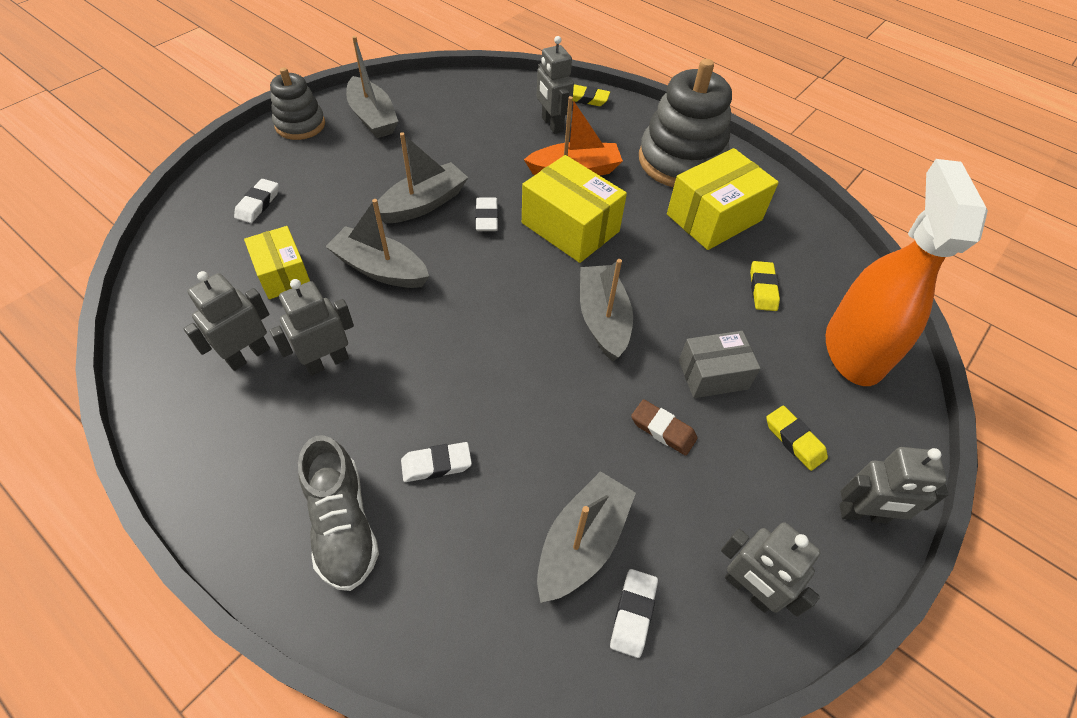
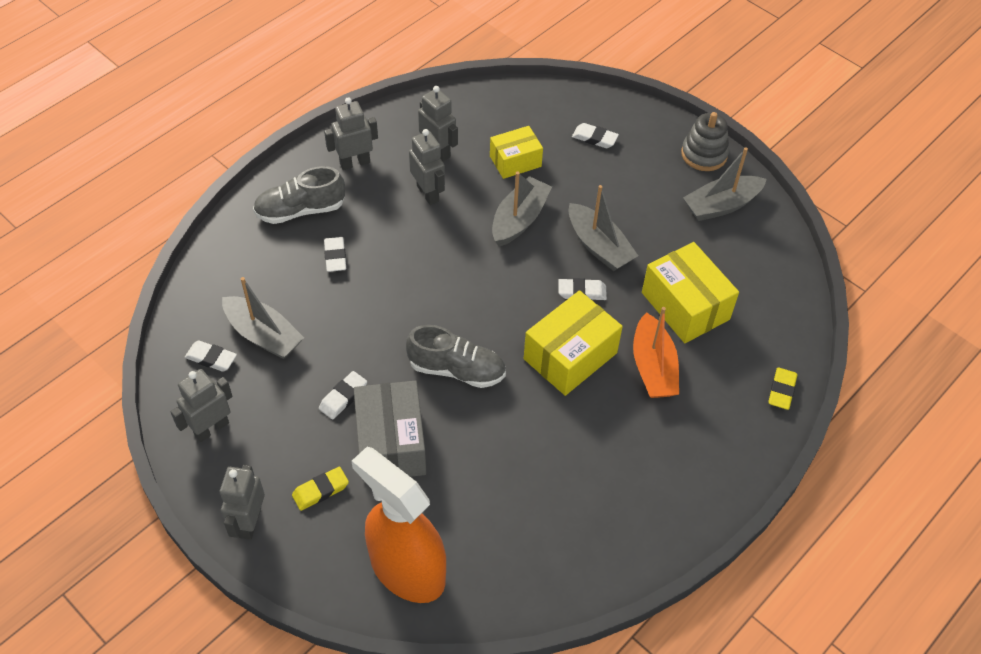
camera: 95 degrees right, 0 degrees up
(552, 124) = (729, 353): grey robot -> grey robot (355, 162)
(603, 319) = (456, 370): grey boat -> grey shoe
(663, 430) = (343, 397): brown eraser -> white eraser
(681, 161) = (677, 470): grey stacking toy -> none
(713, 374) = (391, 443): grey box -> grey box, size x1.57
(714, 217) = (586, 485): yellow box -> yellow box (685, 306)
(763, 289) = (486, 508): yellow eraser -> none
(853, 350) = (406, 569): orange spray bottle -> orange spray bottle turned 150 degrees counterclockwise

